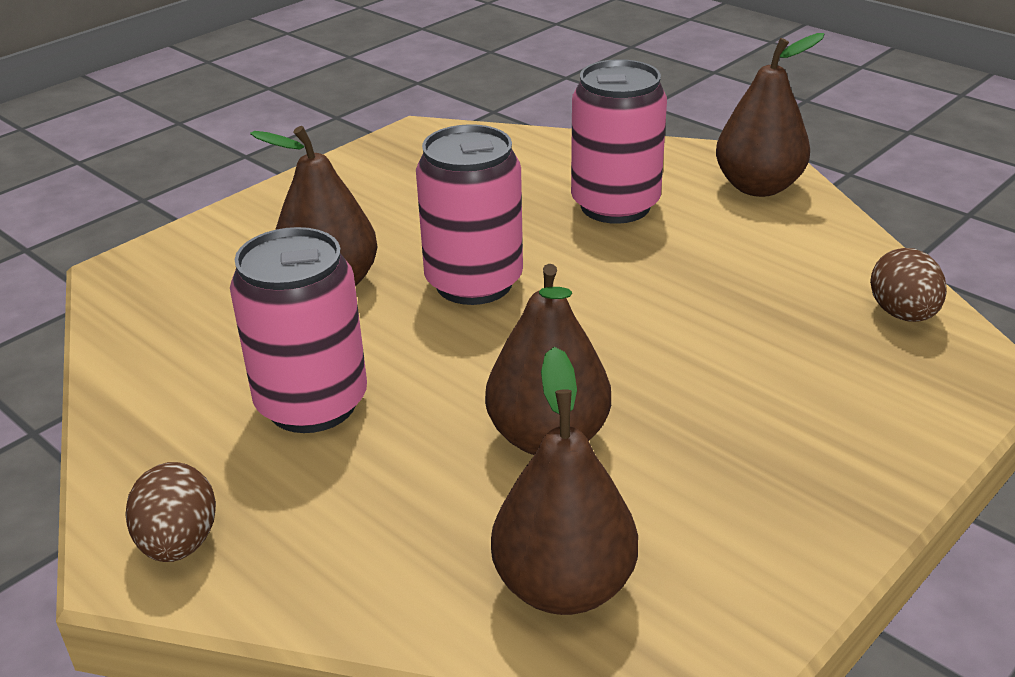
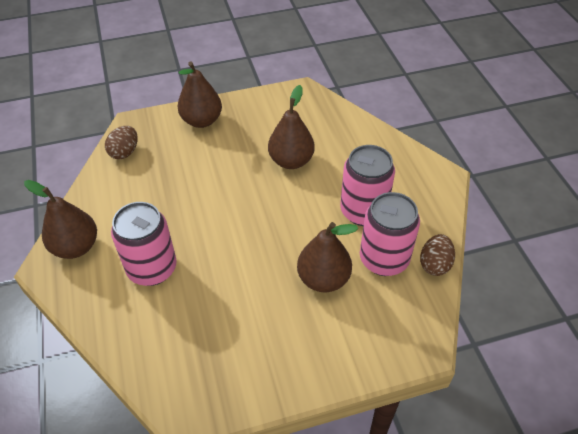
camera: 150 degrees left, 15 degrees up
(179, 543) = (428, 176): brown egg -> brown egg (434, 264)
(474, 283) = (260, 247): pink can -> pink can (384, 259)
(564, 586) = (323, 118): brown pear -> brown pear (202, 121)

